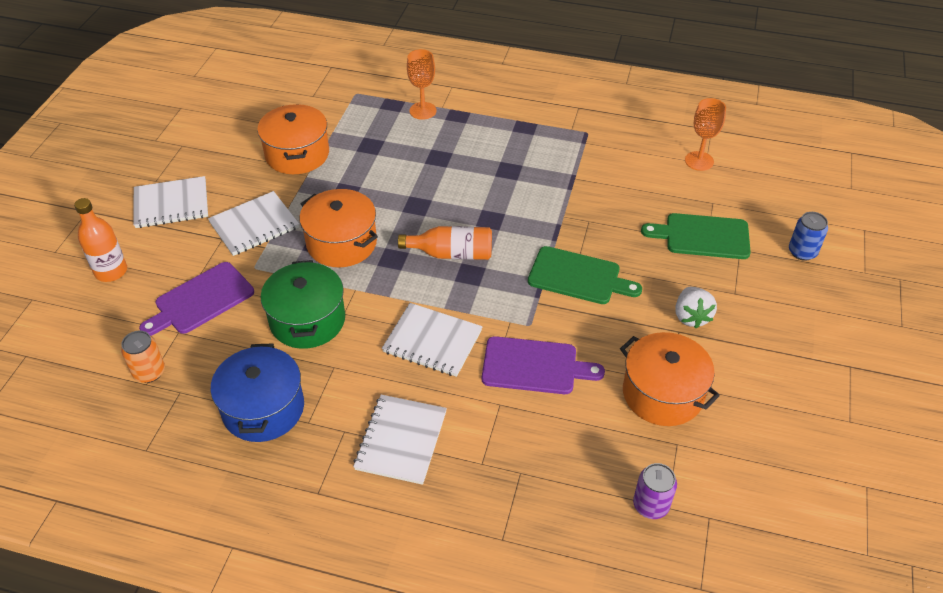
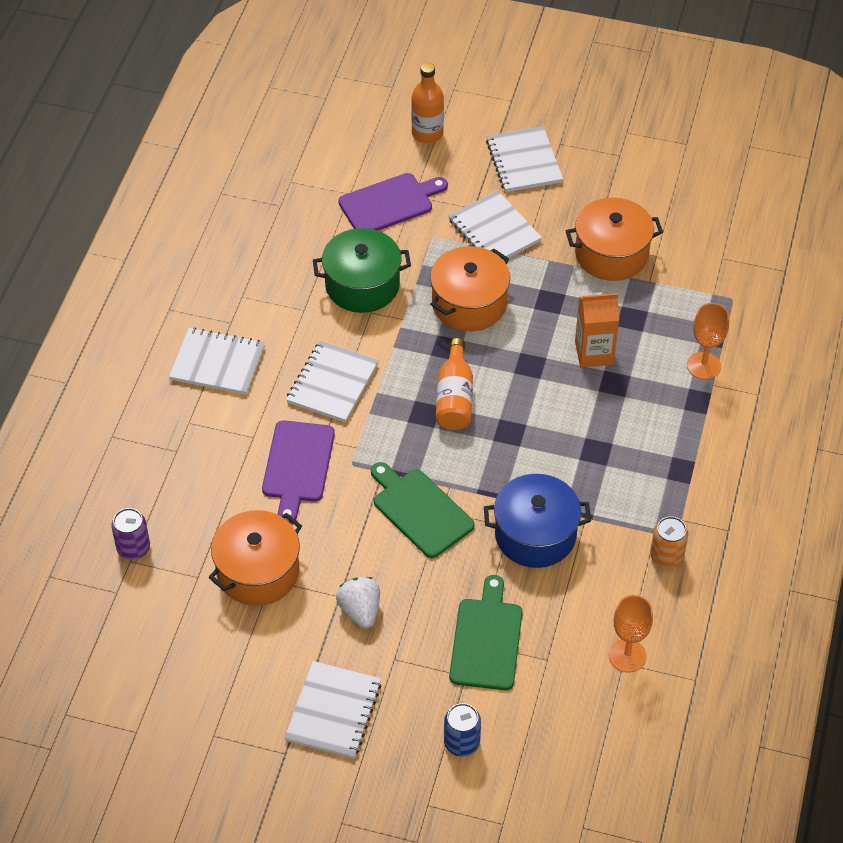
camera: 90 degrees right, 5 degrees up
(149, 372) = (303, 181): orange can -> orange can (666, 556)
(201, 300) = (389, 203): purple cutting board -> purple cutting board turned 105 degrees clockwise
(263, 408) = (259, 264): blue pot -> blue pot (535, 534)
(406, 168) = (594, 353): none -> orange carton
(578, 277) = (420, 510): green cutting board -> green cutting board turned 120 degrees clockwise
(691, 316) = (360, 611): white strawberry -> white strawberry turned 75 degrees clockwise
(798, 333) = (333, 711): none -> white notebook

